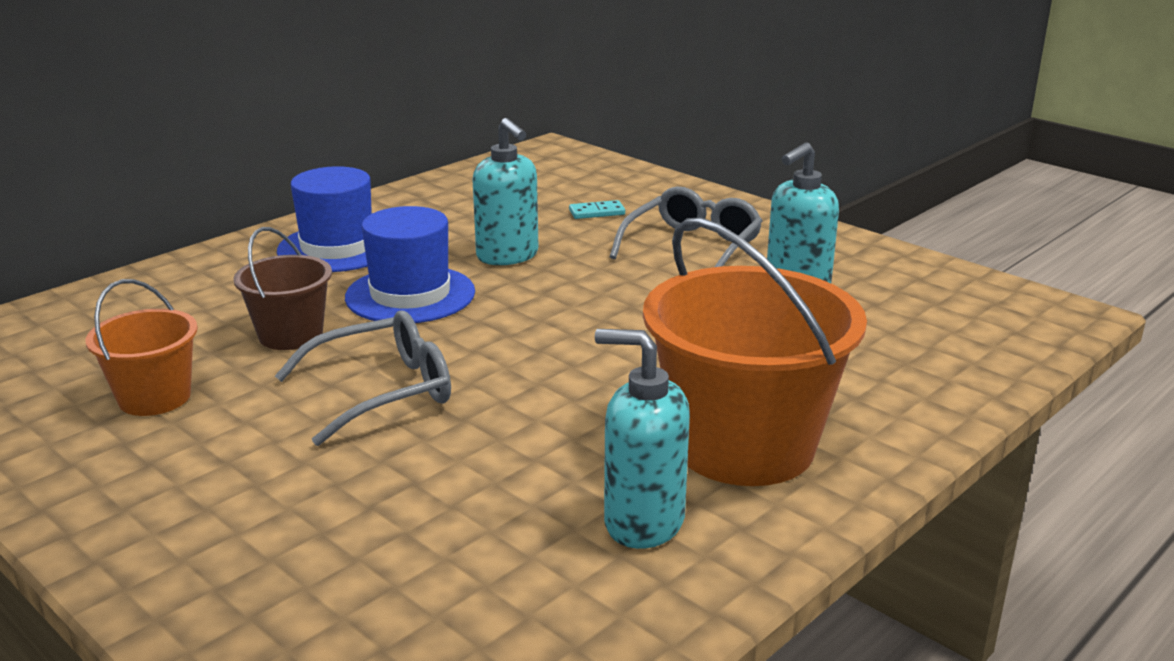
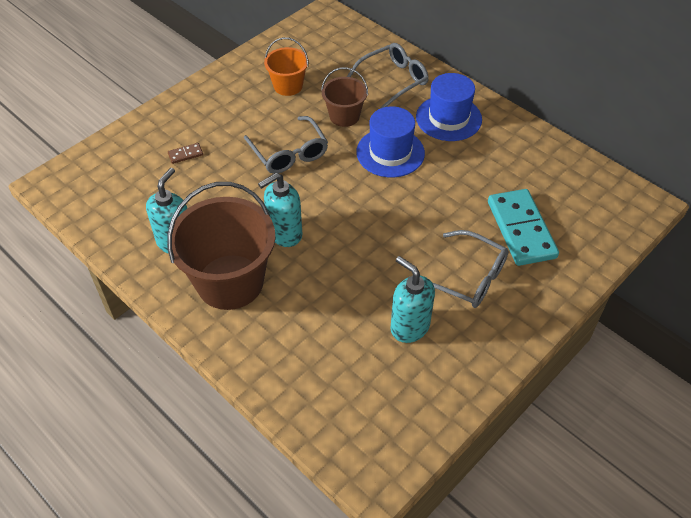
camera: 90 degrees right, 25 degrees up
(207, 289) = (393, 80): none -> grey glasses
(344, 530) = (185, 154): none -> brown domino
(508, 256) = (444, 188): turquoise soap dispenser -> turquoise soap dispenser (284, 234)
(597, 212) = (521, 229): turquoise domino -> turquoise domino, size x2.48
(744, 446) = (230, 282): orange bucket -> brown bucket

